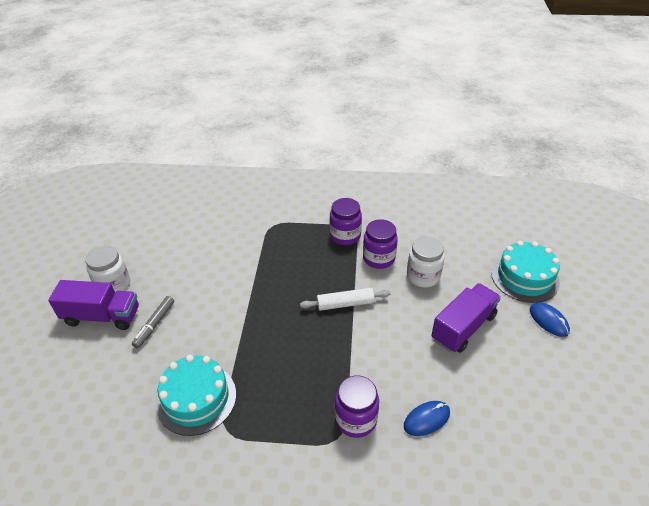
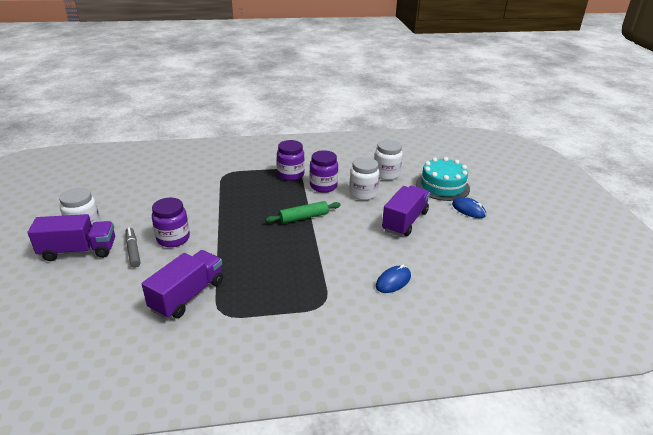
camera: 15 degrees left, 10 degrees down
(154, 325) = (133, 250): grey marker -> grey marker turned 150 degrees clockwise
(196, 398) = (188, 295): turquoise cake -> purple truck
(345, 304) = (303, 217): white rolling pin -> green rolling pin
(356, 419) = (335, 289): purple jar -> purple jar (173, 238)
(459, 249) = (386, 174): none -> white jar

